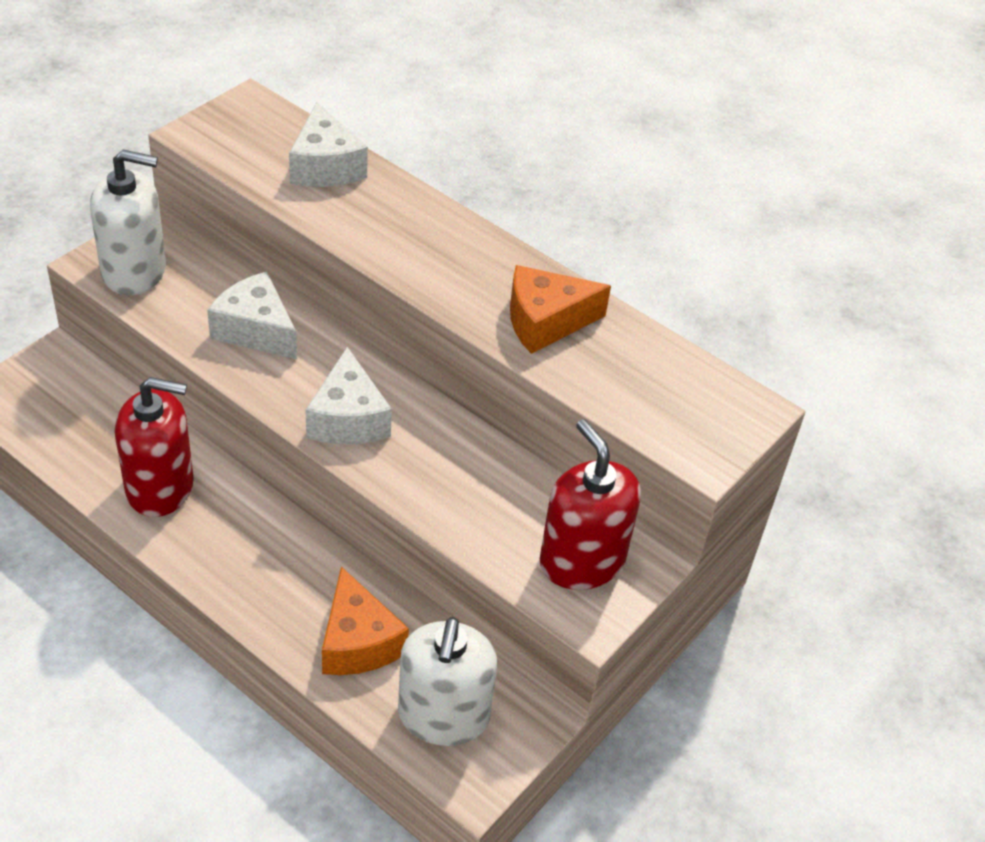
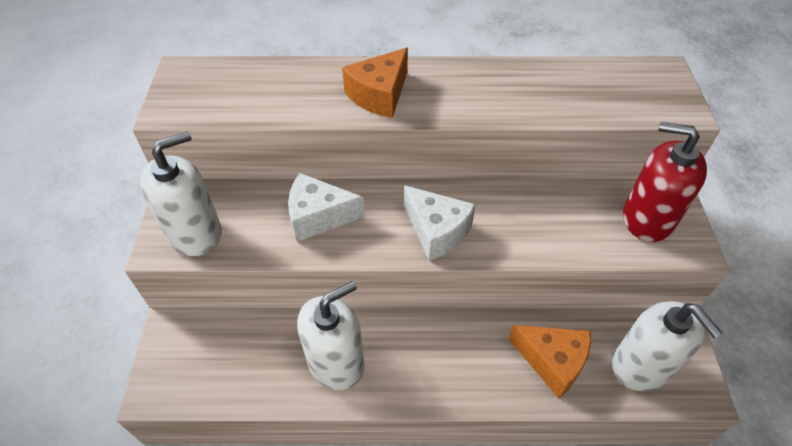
camera: 35 degrees left, 5 degrees up
(160, 487) = (336, 362): red soap dispenser -> white soap dispenser
(325, 166) = (279, 81): white cheese -> none
(545, 321) = (515, 91): orange cheese -> orange cheese (379, 95)

